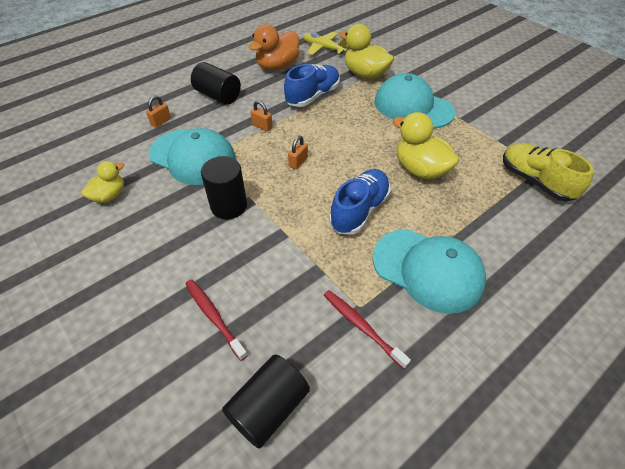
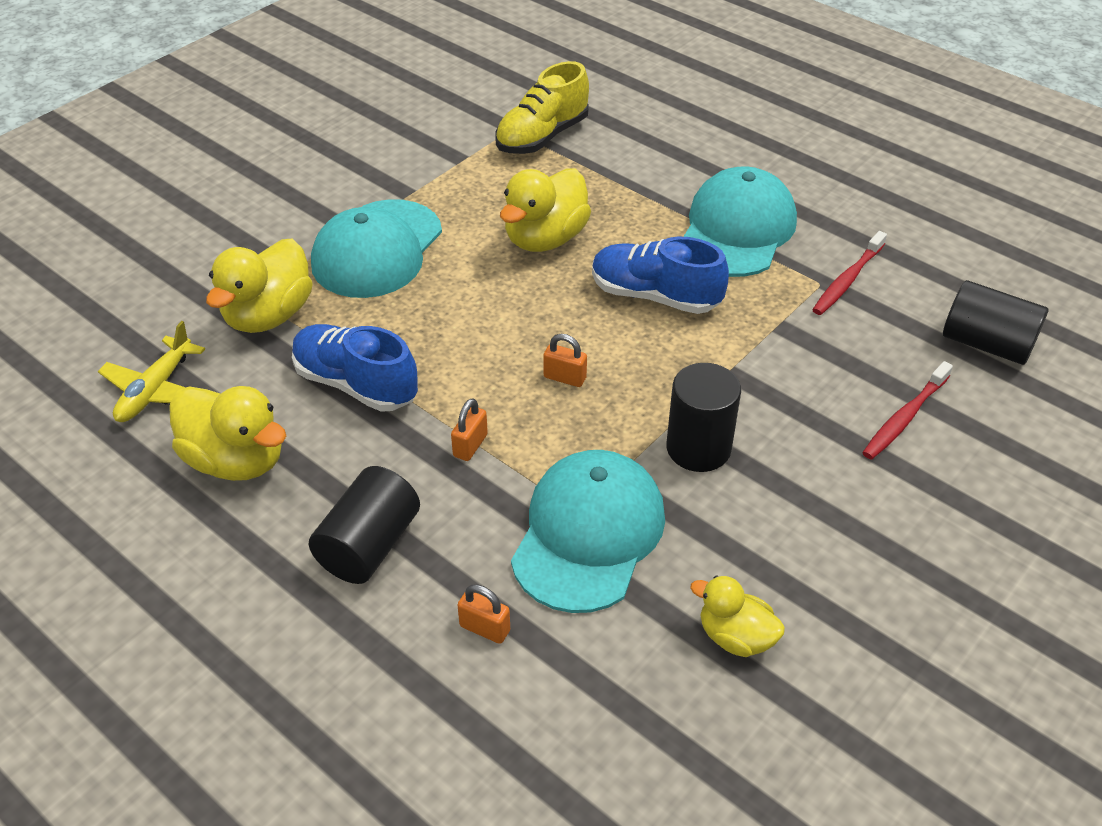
camera: 100 degrees left, 5 degrees down
(277, 66) = (236, 460): orange duck -> yellow duck

